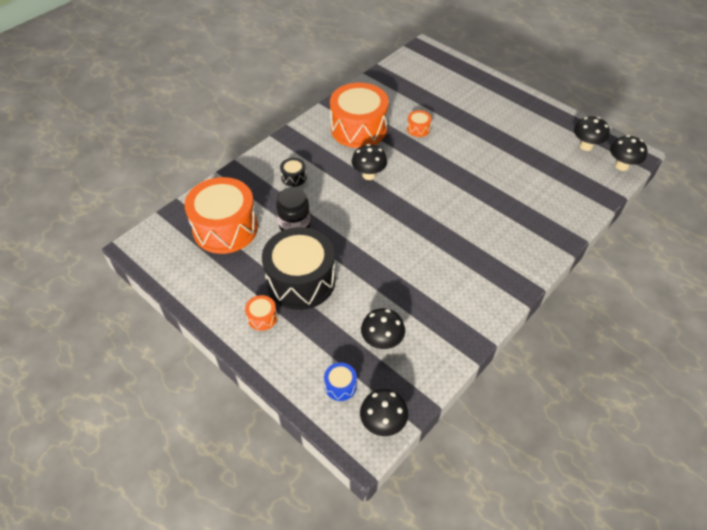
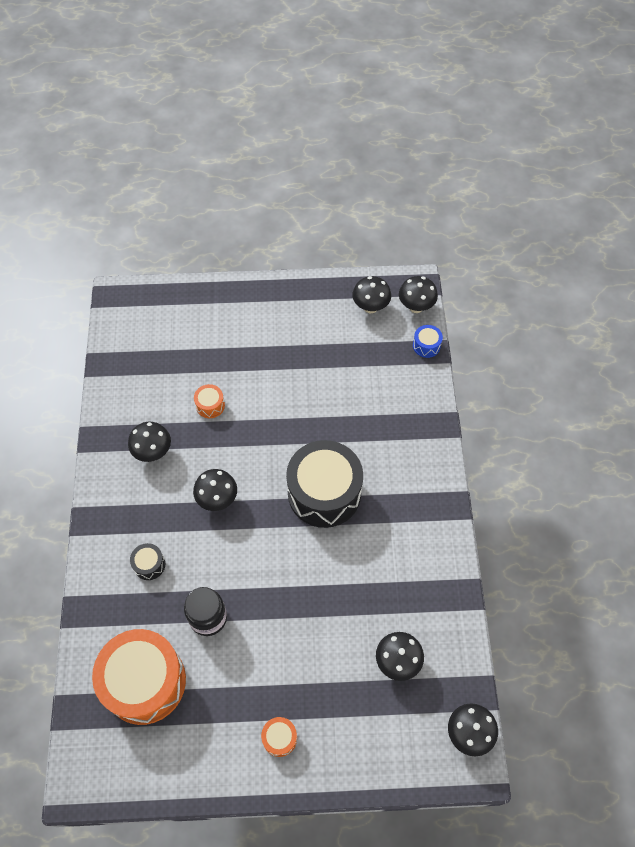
camera: 45 degrees left, 10 degrees up
(301, 281) = (273, 669): black drum -> black drum (324, 493)
(340, 386) = (407, 734): blue drum -> blue drum (426, 345)
(358, 129) = (153, 452): orange drum -> black mushroom

